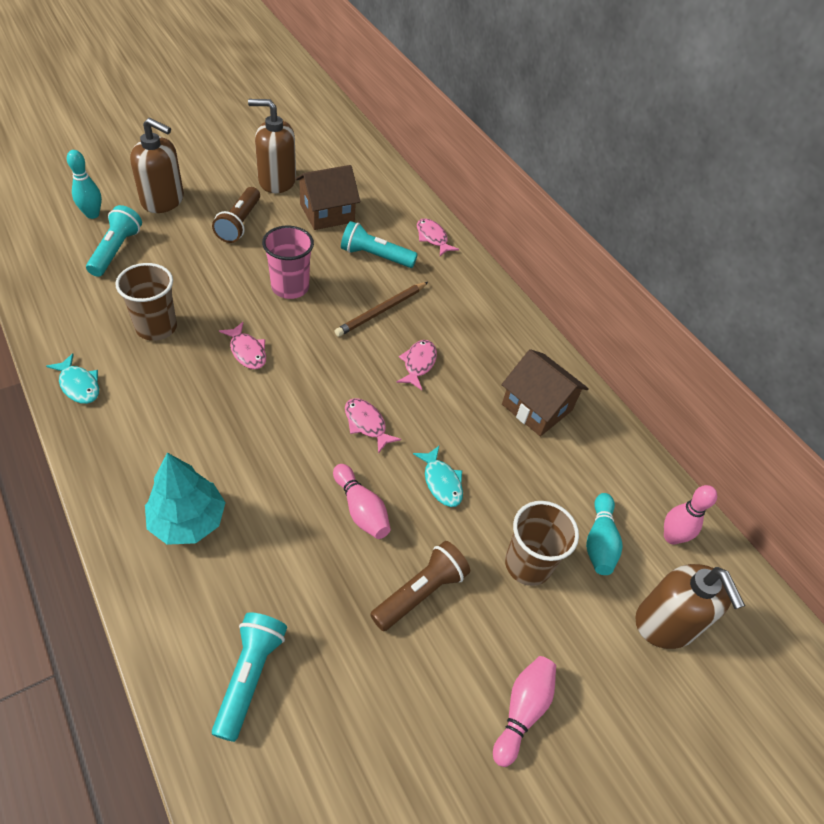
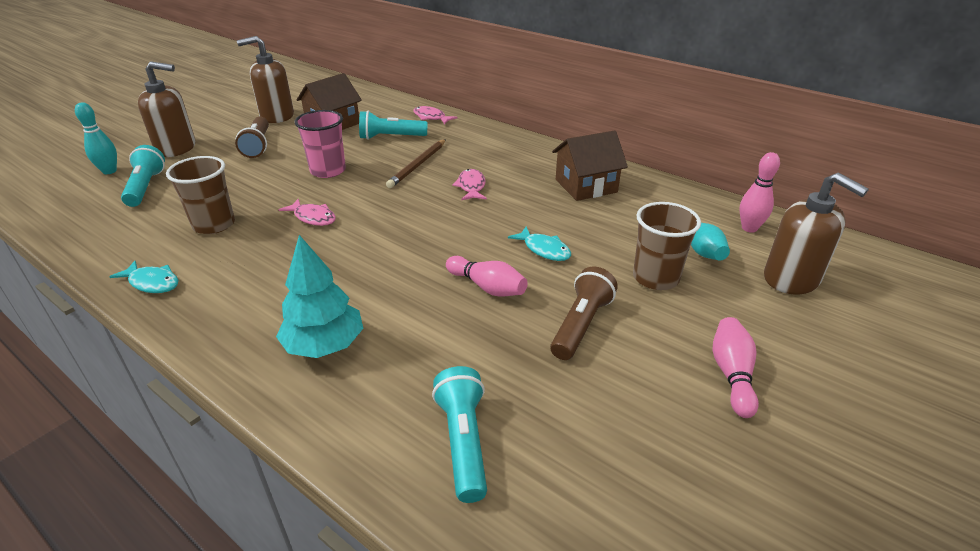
camera: 15 degrees left, 15 degrees down
(367, 424) = (453, 233): pink fish -> none
(537, 407) = (586, 186): brown house -> brown house turned 45 degrees counterclockwise

